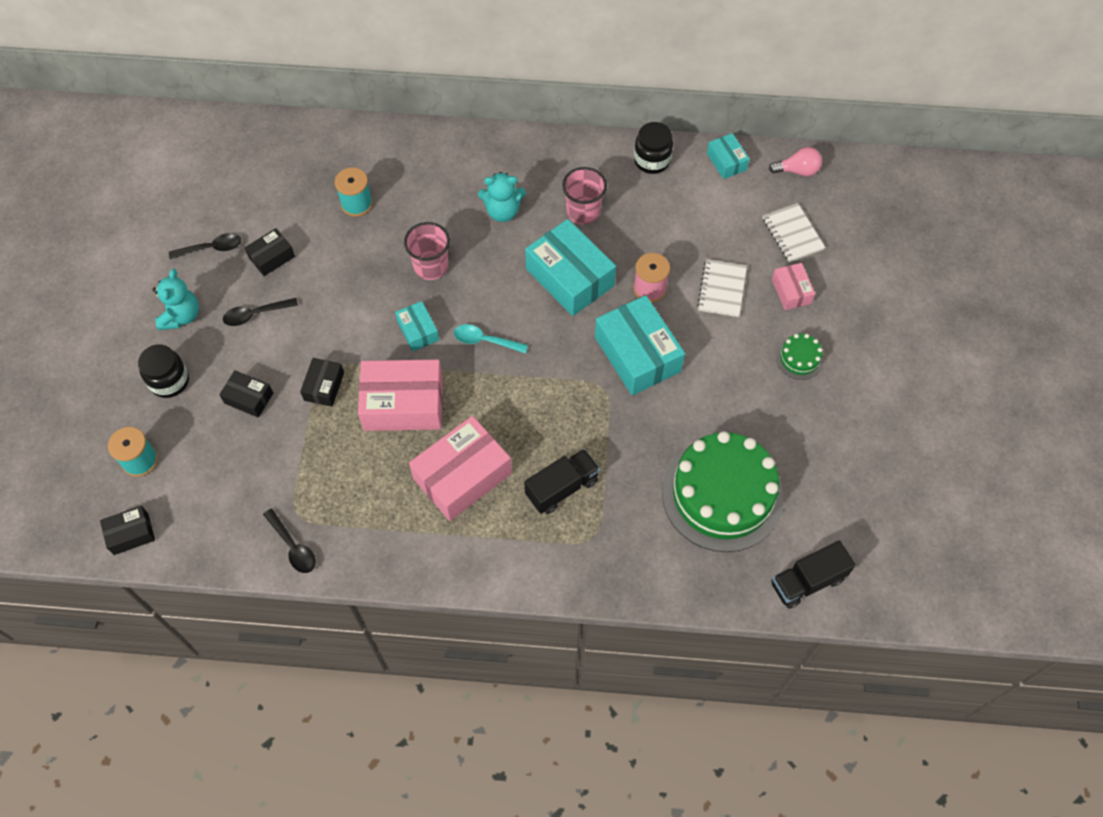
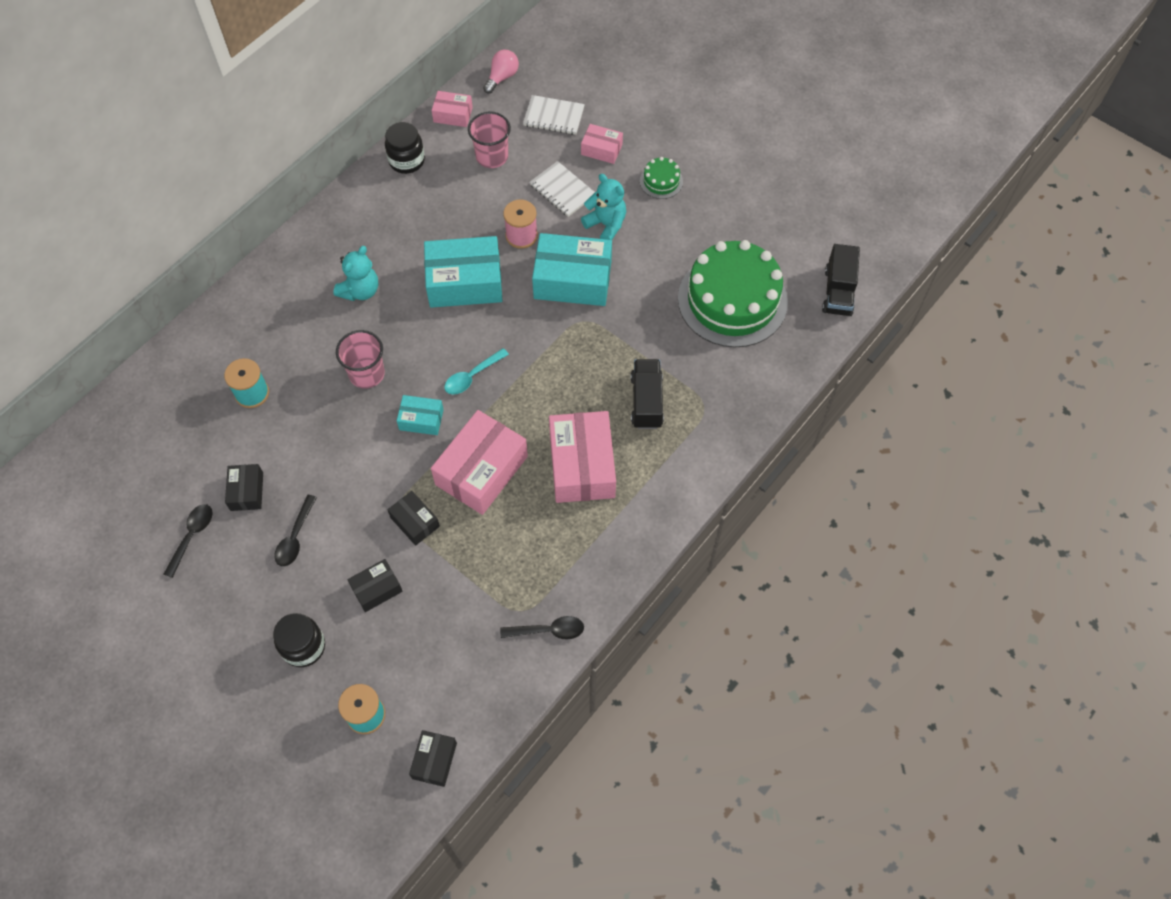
camera: 55 degrees left, 0 degrees up
(181, 316) = (243, 600): turquoise teddy bear -> turquoise teddy bear (606, 224)
(583, 212) = (412, 235): pink cup -> pink cup (492, 156)
(726, 162) = (453, 115): turquoise box -> pink box

